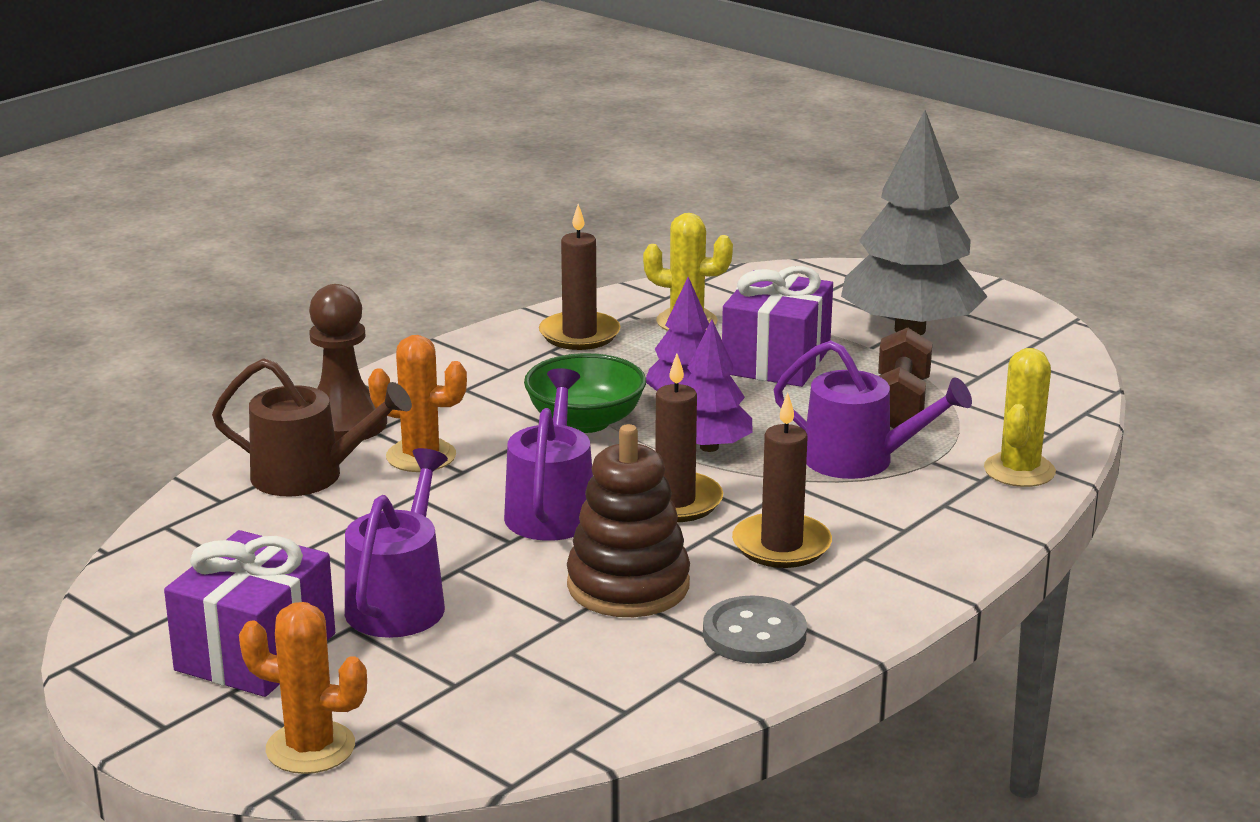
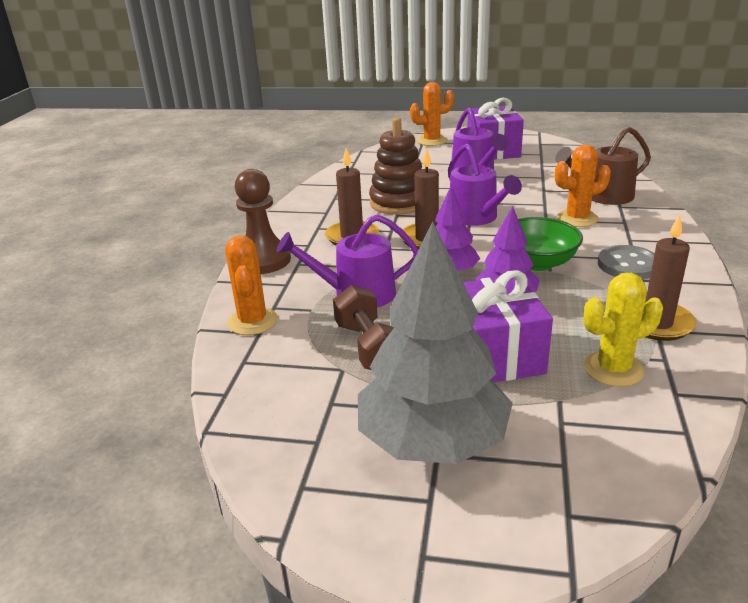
camera: 150 degrees right, 5 degrees up
(343, 423) = (645, 220): brown pawn -> brown pawn (263, 260)
(754, 634) = (327, 203): grey button -> grey button (628, 265)
(1019, 470) = (253, 321): yellow cactus -> orange cactus

